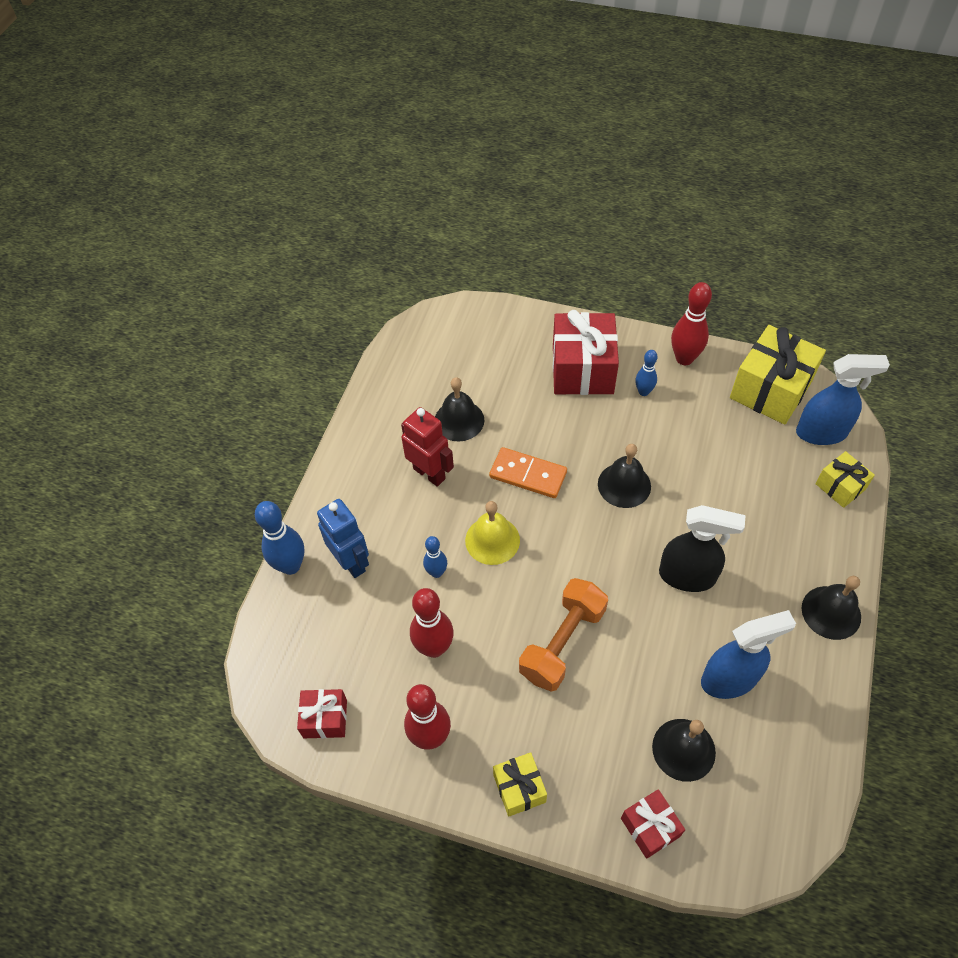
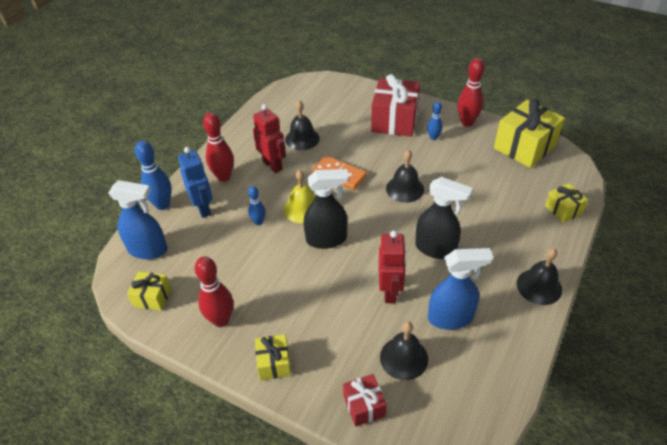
camera: 10 degrees right, 10 degrees down
(325, 718) = (152, 297): red gift -> yellow gift
(434, 648) = (242, 266): red bowling pin -> red bowling pin (223, 177)
(538, 585) = (326, 239): none -> black spray bottle
(562, 643) = (333, 276): orange dumbbell -> none
(643, 653) = (390, 292): none -> red robot
(821, 432) = (556, 176): blue spray bottle -> blue spray bottle (148, 250)

